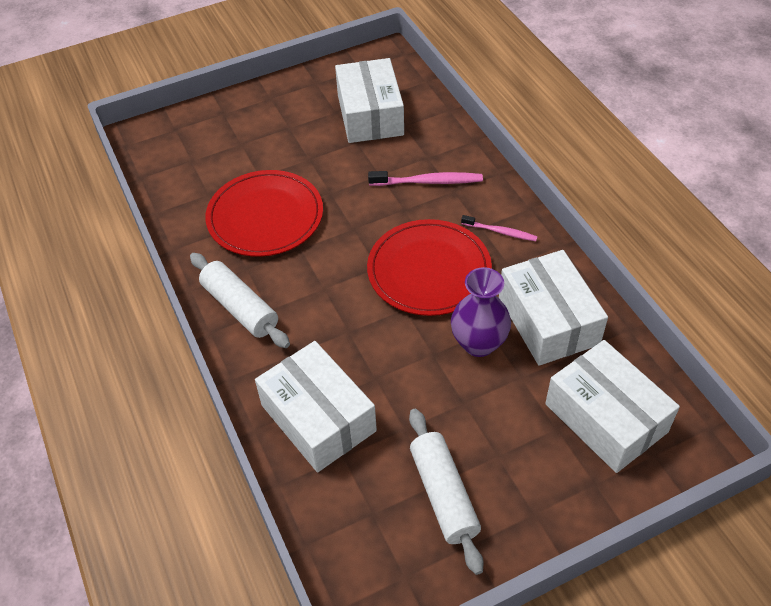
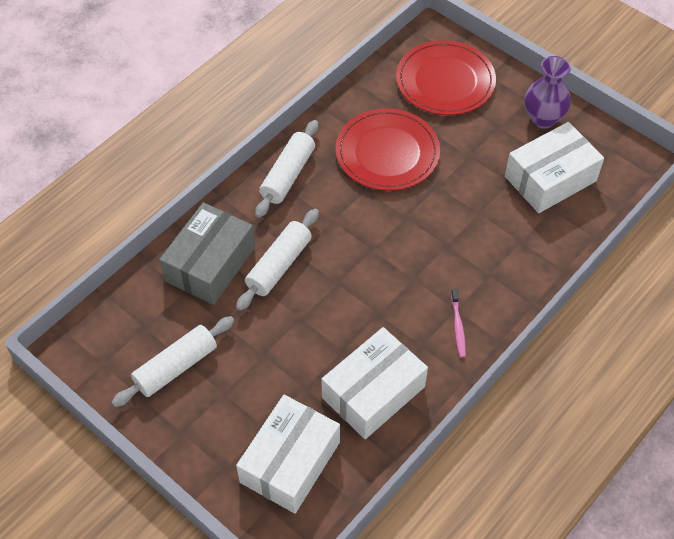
camera: 65 degrees right, 5 degrees up
(318, 418) = (210, 264): white box -> grey box
(355, 352) = (279, 265): none -> white rolling pin
(428, 182) = (489, 251): pink toothbrush -> none
(429, 270) = (386, 287): red plate -> red plate (445, 81)
(478, 343) = (325, 347): purple vase -> purple vase (543, 119)

